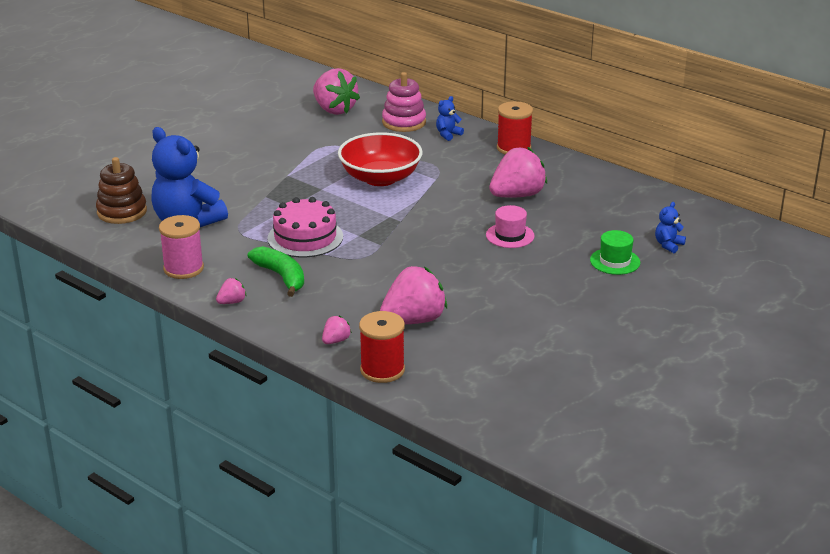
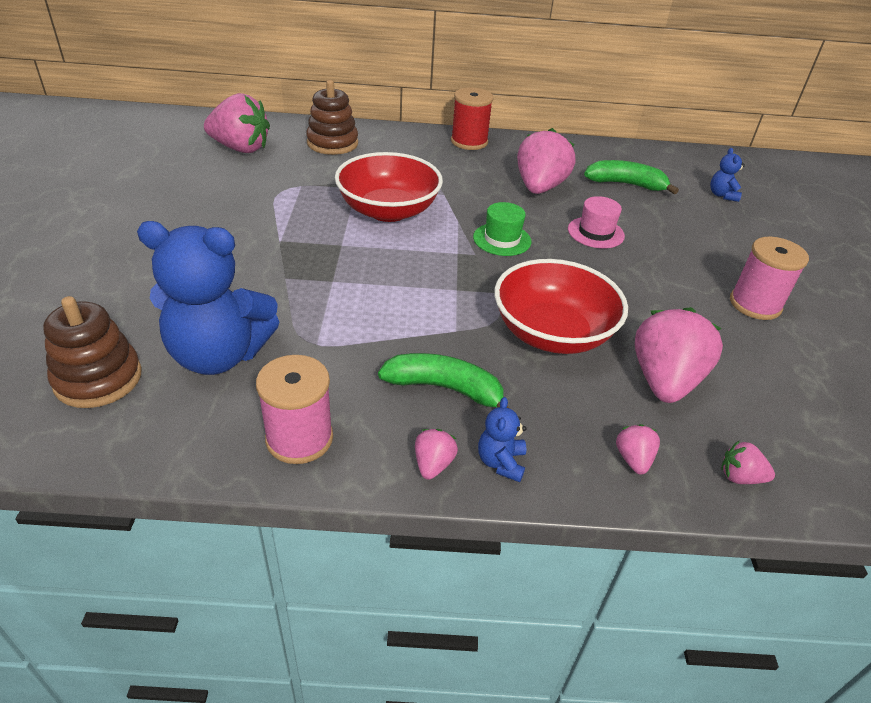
camera: 40 degrees left, 10 degrees up
(305, 237) = (402, 317): pink cake -> none
(382, 370) = (740, 477): red spool -> pink strawberry
(383, 276) = (552, 333): none -> red bowl
(404, 122) = (332, 143): pink stacking toy -> brown stacking toy
(448, 134) = (392, 144): blue teddy bear -> blue teddy bear (501, 462)
(552, 311) = (755, 304): none -> pink spool
(595, 213) = (626, 184): none -> green banana
(615, 261) = (713, 227): green hat -> green hat (502, 239)

